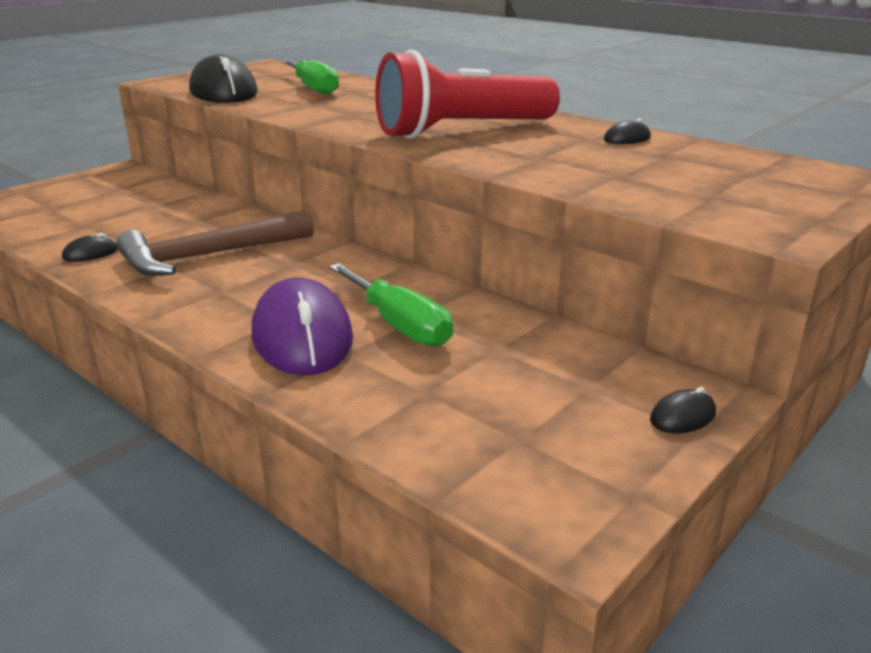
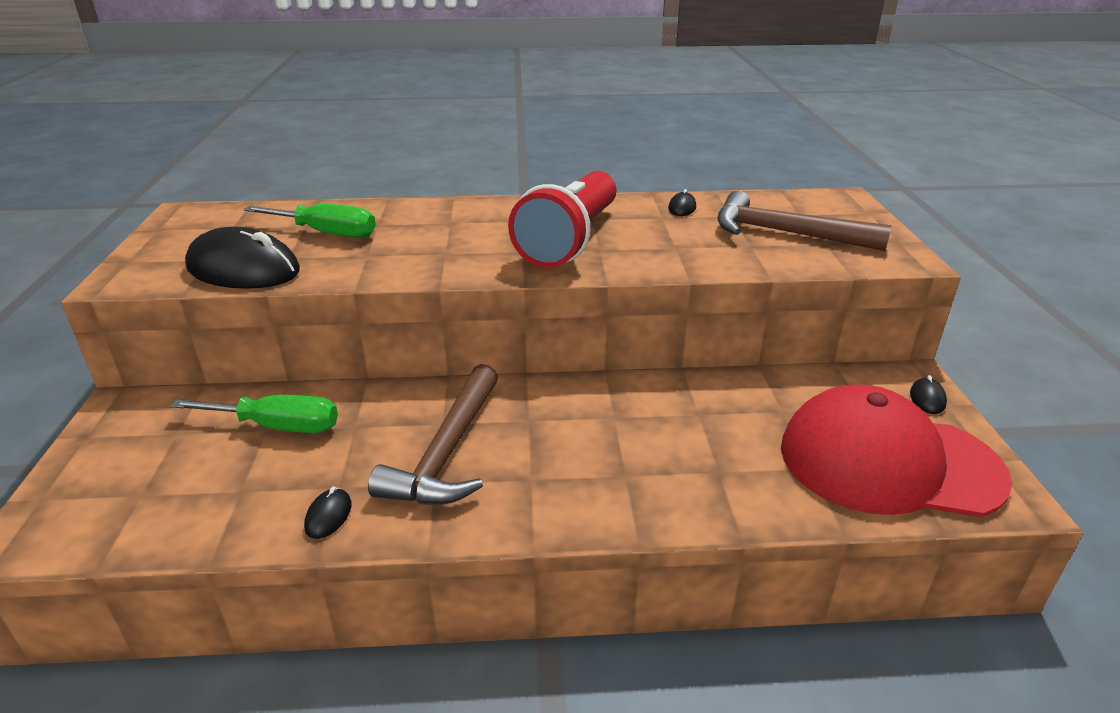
camera: 45 degrees left, 5 degrees up
(302, 336) = (669, 477): purple mouse -> none
(399, 325) = (703, 428): green screwdriver -> green screwdriver (278, 426)
(508, 430) = (888, 462): none -> red cap
(686, 179) = (786, 233): none -> brown hammer

